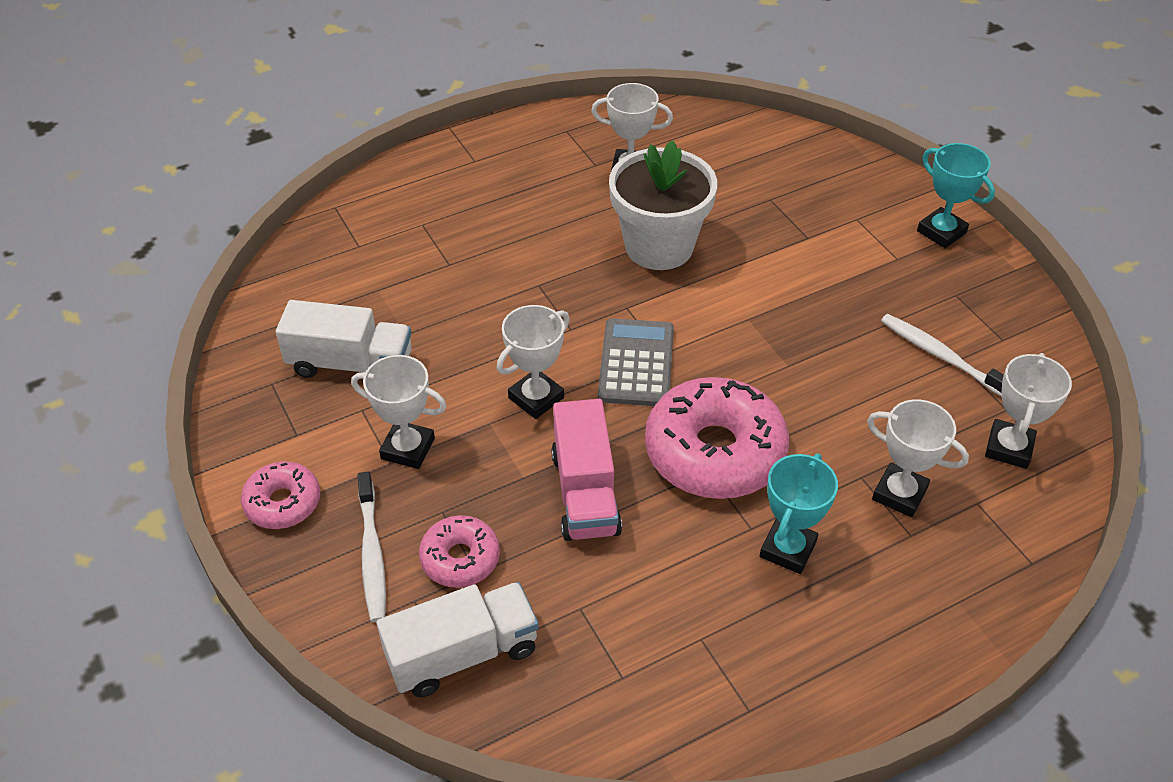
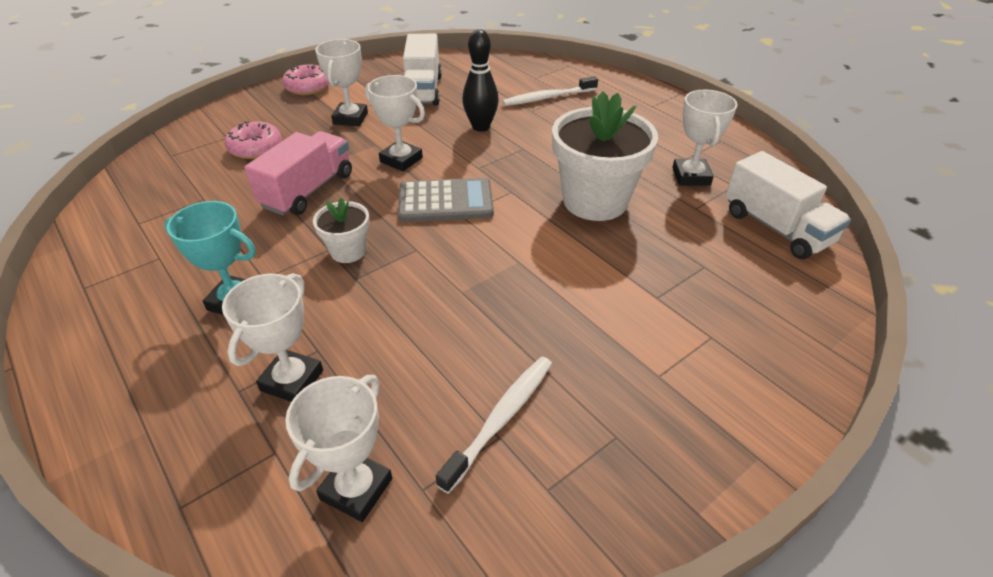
camera: 80 degrees right, 5 degrees down
(372, 554) = (265, 118): white toothbrush -> white toothbrush (548, 98)
(462, 653) = (180, 158): white truck -> white truck (776, 228)
(477, 315) = (481, 127): none -> black bowling pin
(585, 492) = (308, 190): pink truck -> pink truck turned 135 degrees clockwise
(714, 452) = (348, 251): pink donut -> white flower pot
(941, 232) = (733, 422): turquoise trophy -> none
(1008, 448) = (356, 489): white trophy -> white trophy turned 75 degrees counterclockwise

